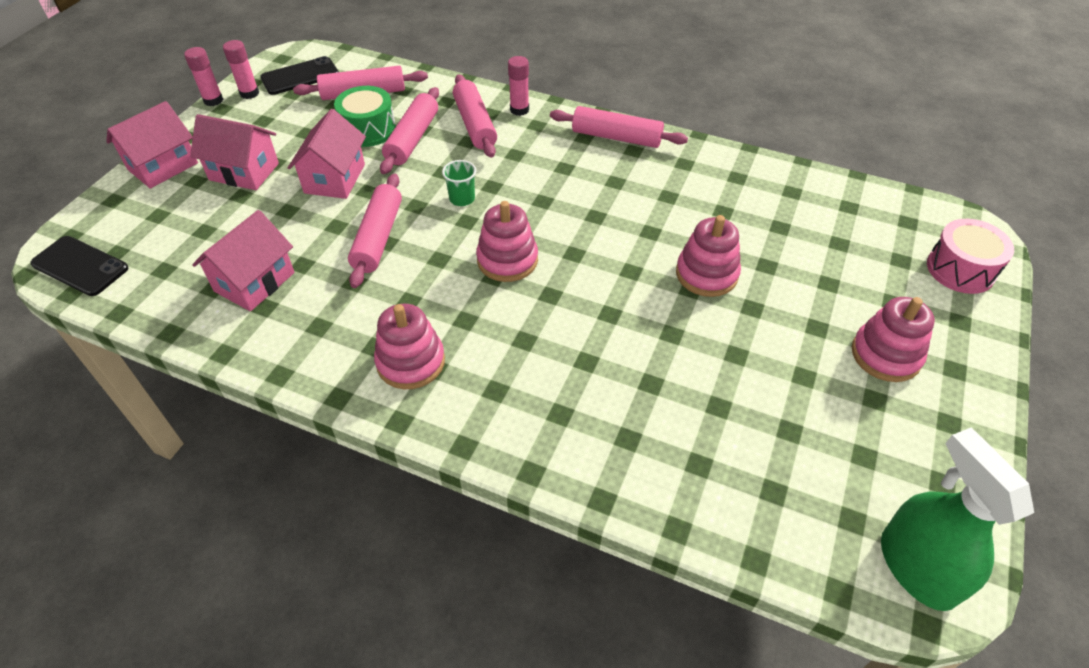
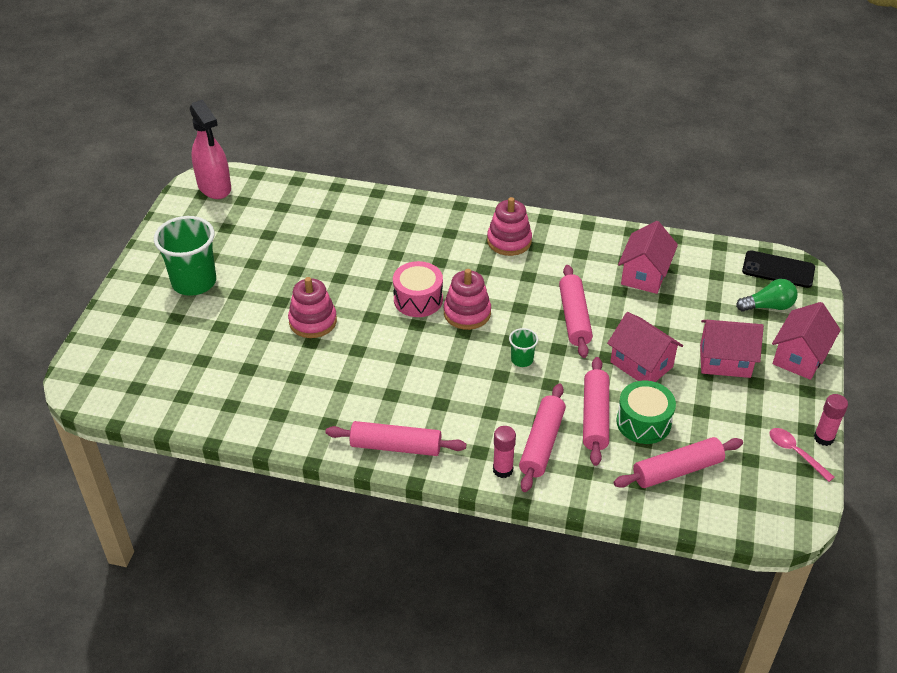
camera: 170 degrees right, 5 degrees down
(140, 222) = (768, 306): none -> green light bulb
(249, 93) = (795, 453): pink glue stick -> pink spoon
(300, 76) = (761, 486): black phone -> none
(335, 178) = (641, 364): pink house -> pink house turned 45 degrees counterclockwise
(474, 124) = (542, 443): pink rolling pin -> pink rolling pin turned 45 degrees clockwise
(885, 355) = (194, 282): pink stacking toy -> green cup
(916, 567) = (214, 187): green spray bottle -> pink spray bottle
(960, 269) = (111, 350): pink drum -> pink drum (418, 299)

